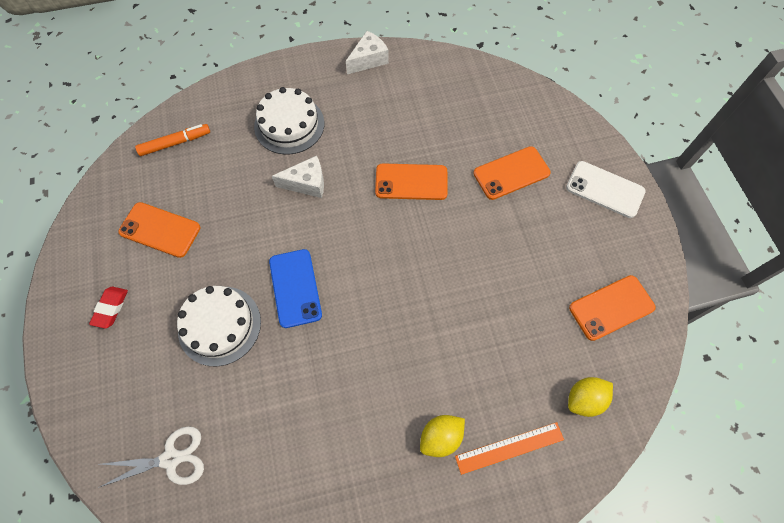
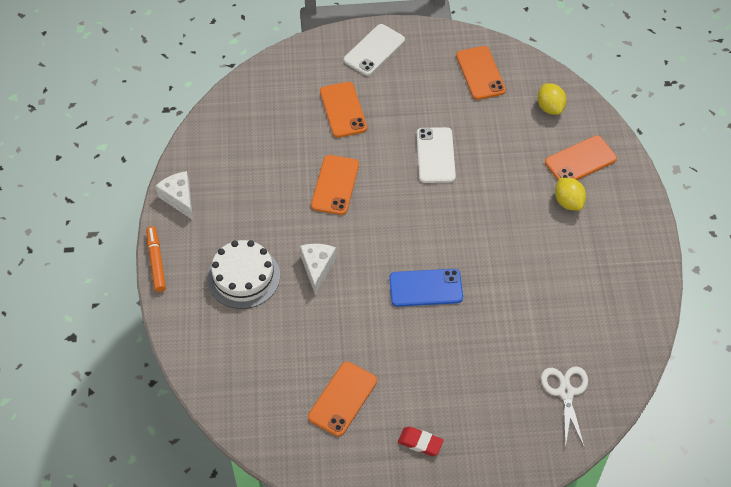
camera: 80 degrees left, 10 degrees down
(175, 143) = (239, 383): orange marker -> orange marker (156, 262)
(219, 325) = (452, 350): white cake -> none
(474, 273) = (435, 155): none -> white phone
(509, 447) = (580, 160): orange ruler -> orange phone

